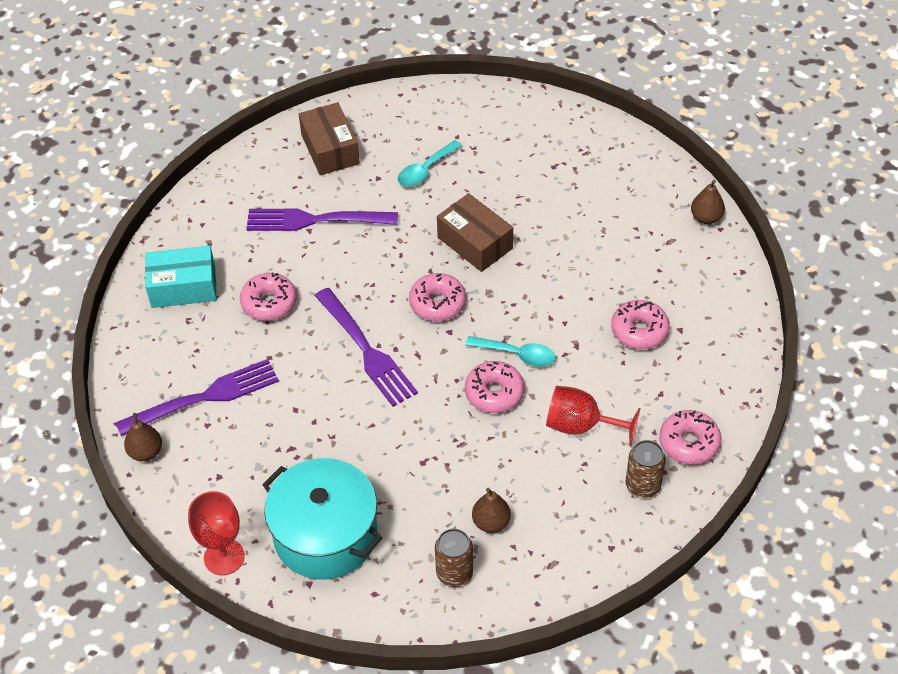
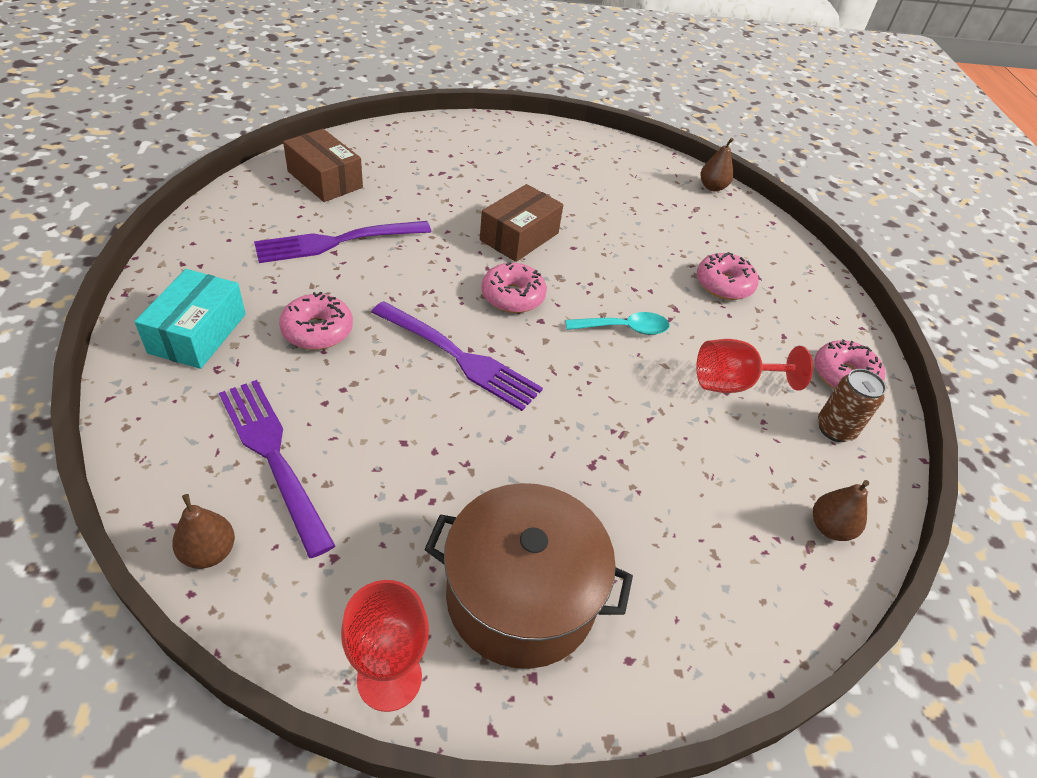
camera: 30 degrees left, 5 degrees down
(183, 287) = (198, 333): turquoise box -> turquoise box turned 45 degrees counterclockwise
(204, 397) = (273, 456): purple fork -> purple fork turned 75 degrees counterclockwise
(325, 535) = (521, 596): turquoise pot -> brown pot
(425, 170) = (434, 184): turquoise spoon -> none
(454, 573) = (711, 595): brown can -> none
(475, 243) = (519, 236): brown box -> brown box turned 75 degrees counterclockwise
(491, 522) = (712, 516): brown pear -> brown pear (829, 527)
(494, 393) = (625, 371): pink donut -> none

